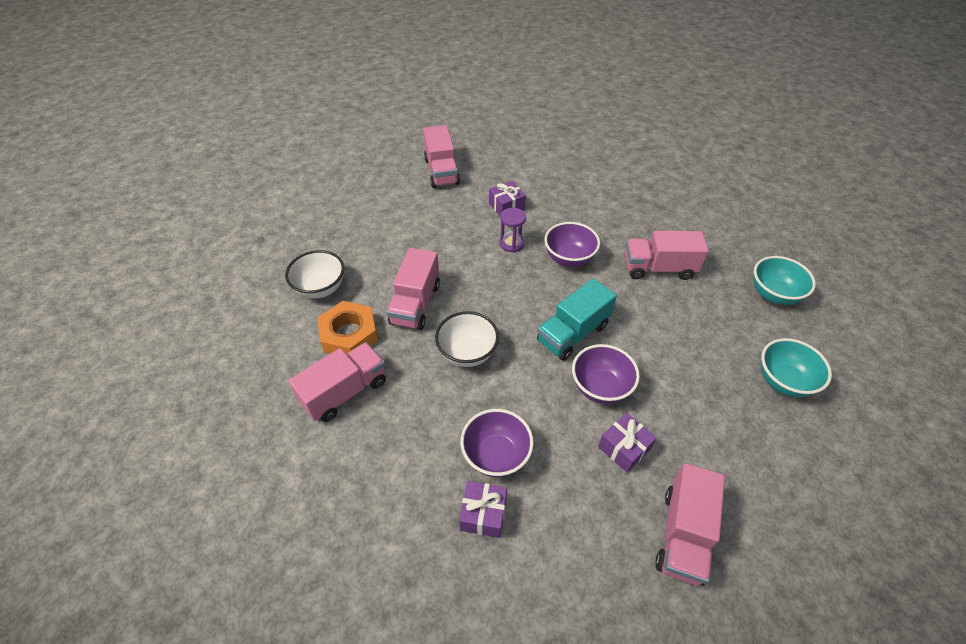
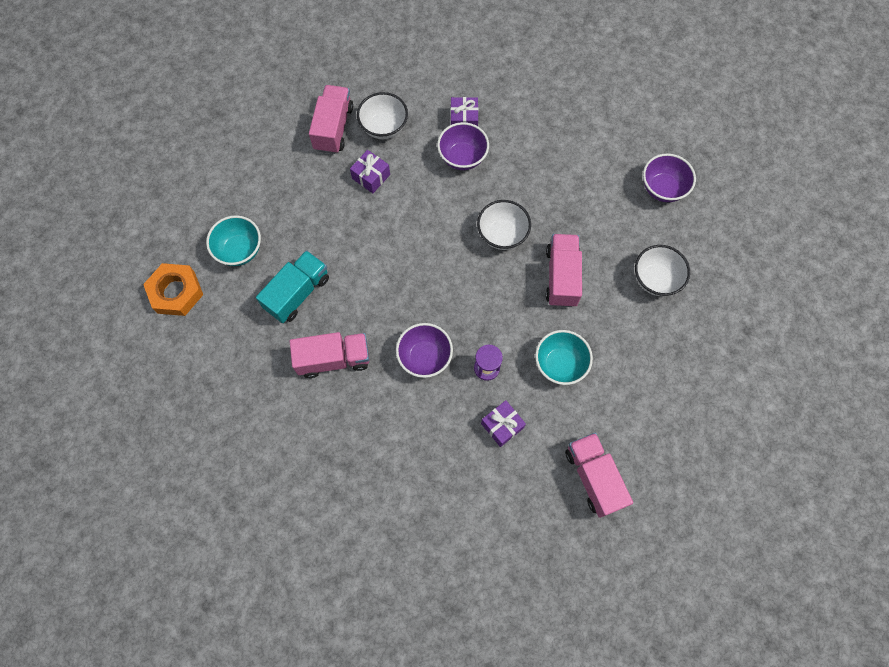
camera: 170 degrees right, 20 degrees up
(345, 392) = (589, 186): pink truck -> none
(349, 334) = (608, 236): orange nut -> orange nut (176, 292)
(573, 333) = (414, 268): turquoise truck -> turquoise truck (297, 293)
(600, 387) = (389, 221): purple bowl -> purple bowl (662, 188)
(605, 522) = (384, 127): none -> white bowl
(773, 294) = (225, 343): turquoise bowl -> turquoise bowl (560, 364)

